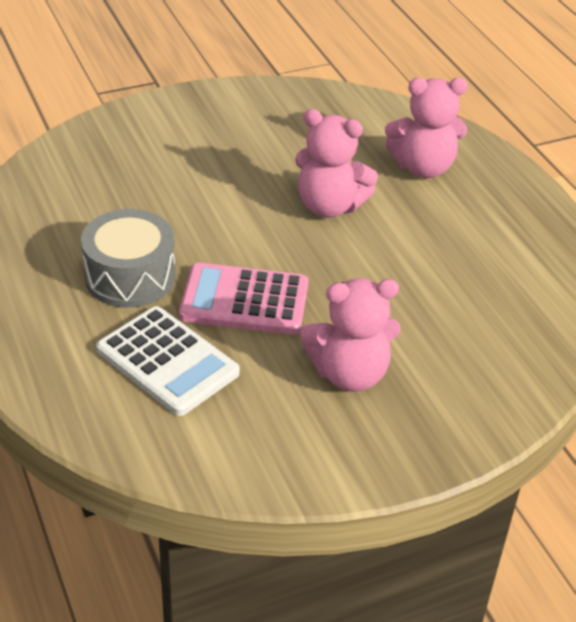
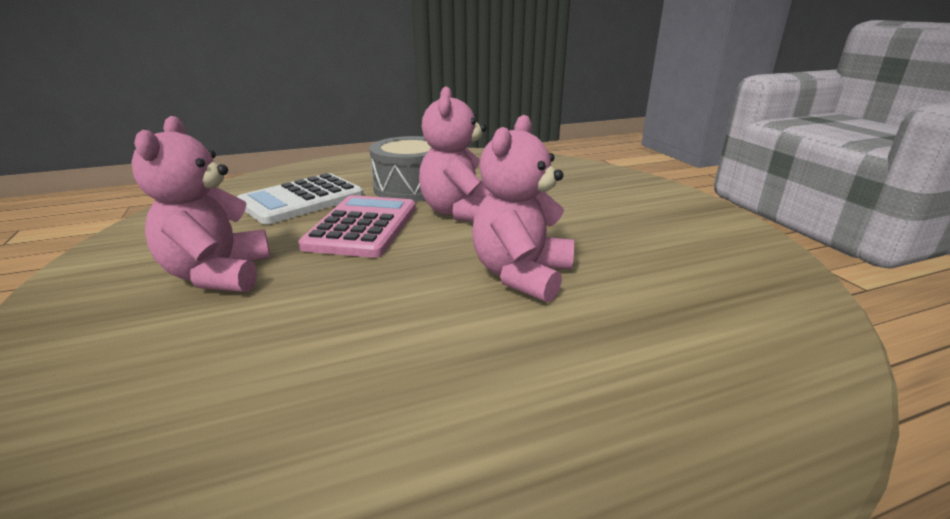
camera: 95 degrees right, 15 degrees down
(423, 167) = (649, 364): pink teddy bear -> pink teddy bear (459, 212)

